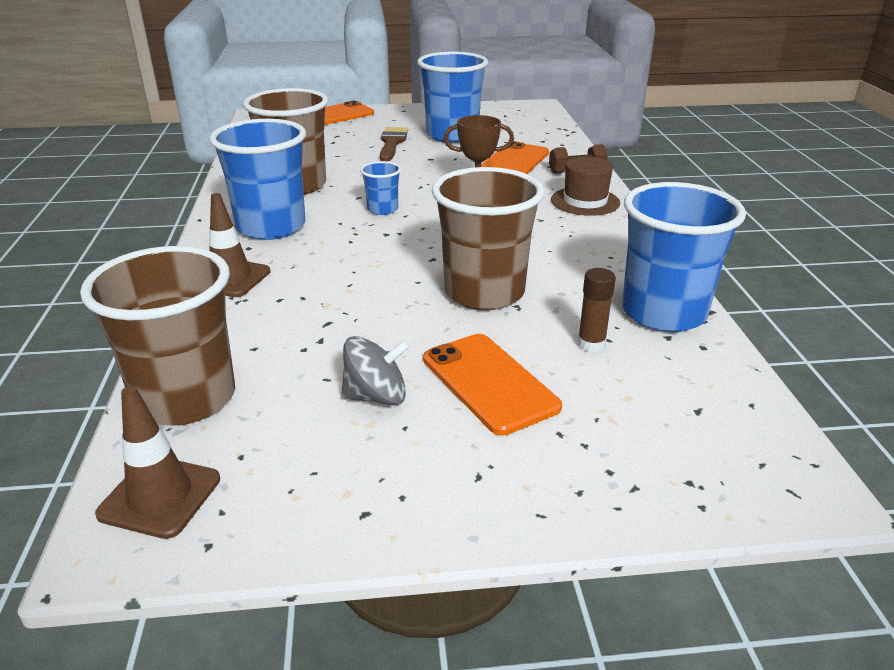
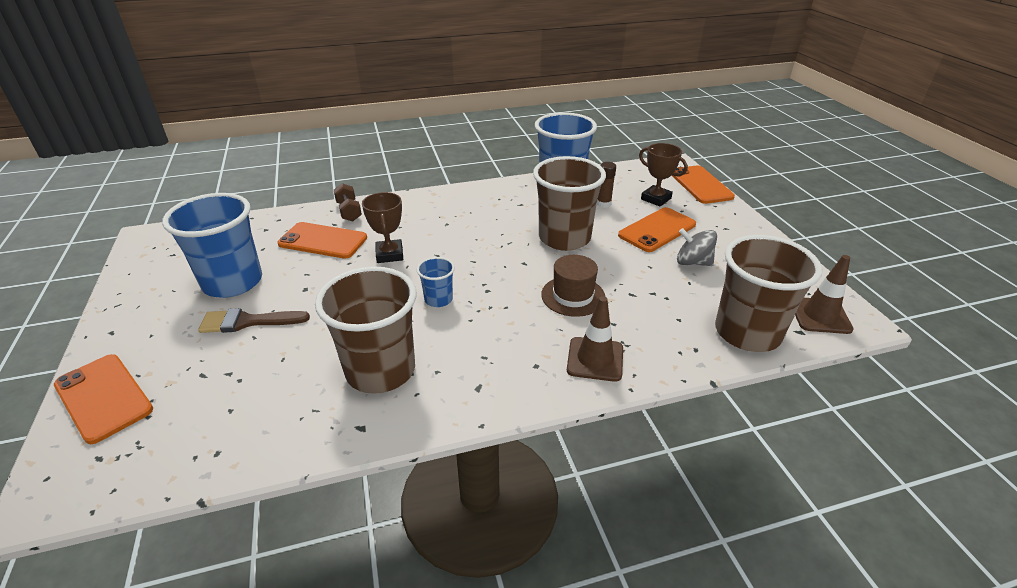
camera: 100 degrees left, 5 degrees up
(271, 227) = (490, 361): blue cup -> none
(376, 396) = (693, 262): grey spinning top -> grey spinning top turned 45 degrees counterclockwise
(585, 201) = (411, 207): brown hat -> brown hat (573, 296)
(611, 410) = (656, 199): none -> brown trophy
(686, 499) = (700, 185): none -> orange phone

